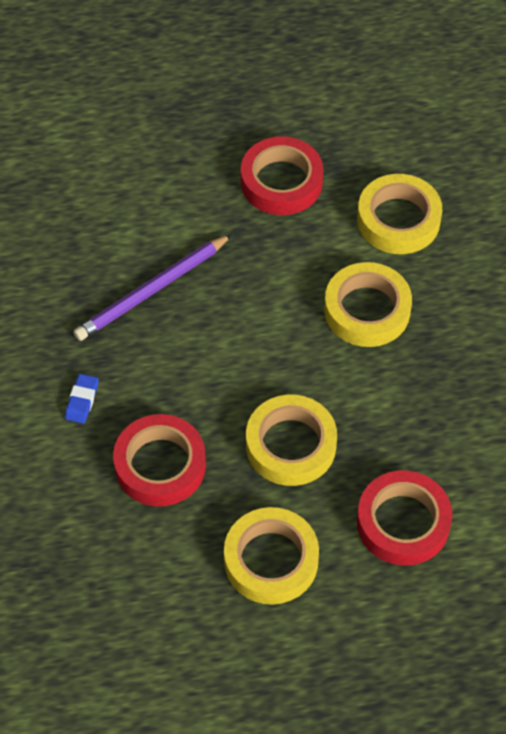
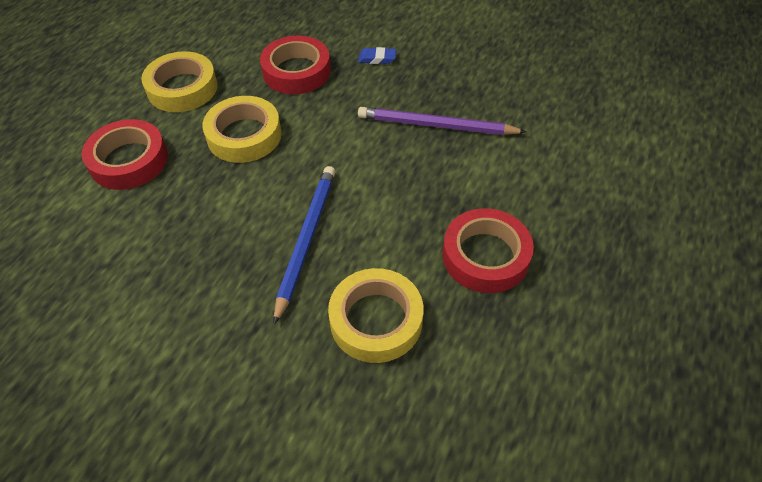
camera: 125 degrees right, 5 degrees down
(82, 401) = (377, 58): blue eraser -> blue eraser turned 45 degrees counterclockwise
(152, 291) = (436, 126): purple pencil -> purple pencil turned 75 degrees counterclockwise
(367, 310) = (306, 240): yellow tape -> blue pencil

